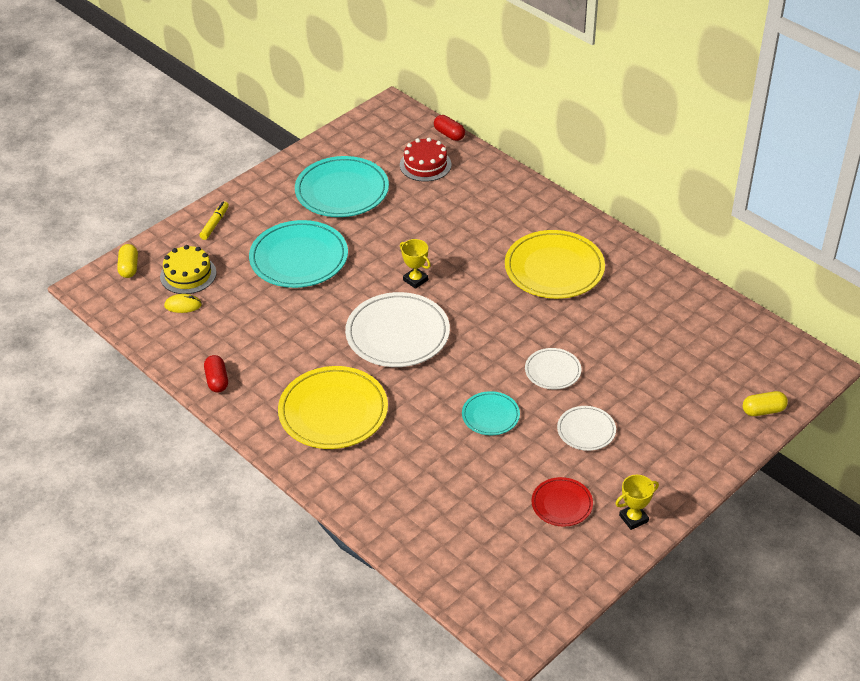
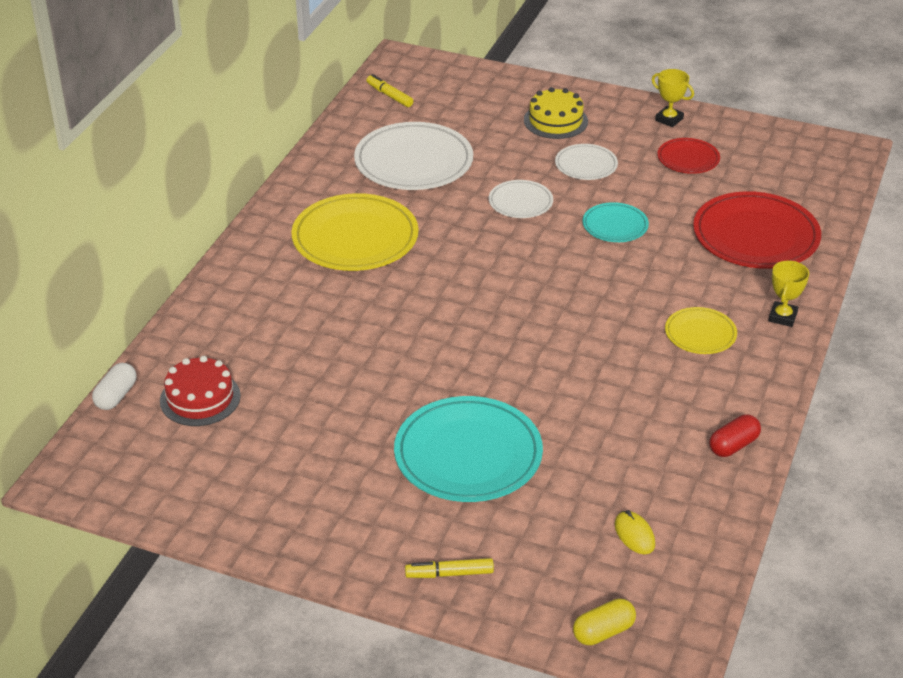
camera: 115 degrees left, 5 degrees down
(188, 274) = (573, 556): yellow cake -> yellow cake (555, 121)
(333, 411) = (700, 334): yellow plate -> yellow plate, size x0.53
(342, 191) = (301, 462): turquoise plate -> none
(397, 334) = (545, 323): white plate -> white plate (413, 162)
(415, 280) = (443, 337): yellow trophy -> yellow trophy (782, 317)
(427, 499) = (755, 236): none -> red plate
(449, 134) = (116, 396): red capsule -> white capsule
(755, 342) = (389, 95): none -> yellow marker
(763, 410) = (481, 78): yellow capsule -> none

